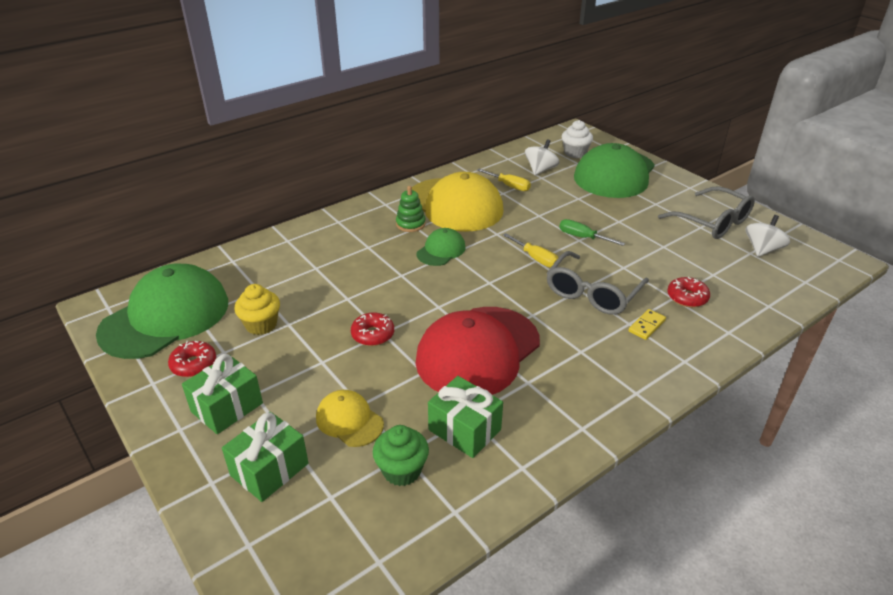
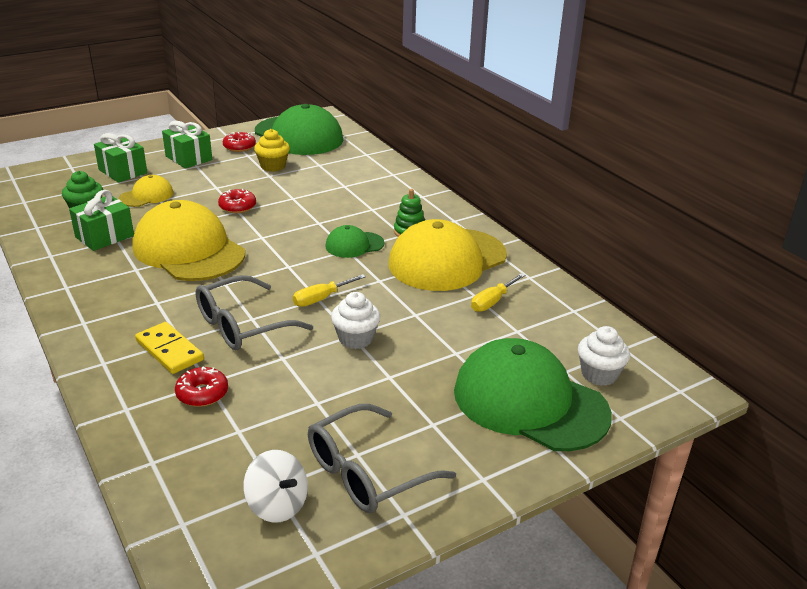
camera: 95 degrees right, 5 degrees down
(441, 250) = (354, 245): green cap -> green cap turned 120 degrees clockwise
(478, 351) = (189, 250): red cap -> yellow cap
(540, 170) = (539, 333): white spinning top -> none
(582, 237) = (355, 339): green screwdriver -> white cupcake
(592, 293) = (242, 325): grey glasses -> grey glasses turned 75 degrees counterclockwise
(646, 326) = (170, 350): yellow domino -> yellow domino, size x1.58

